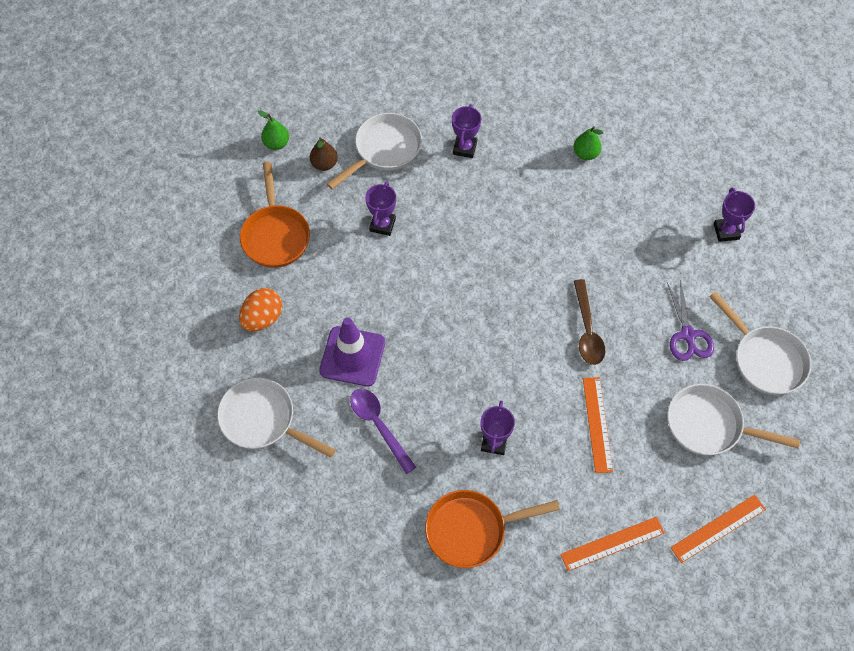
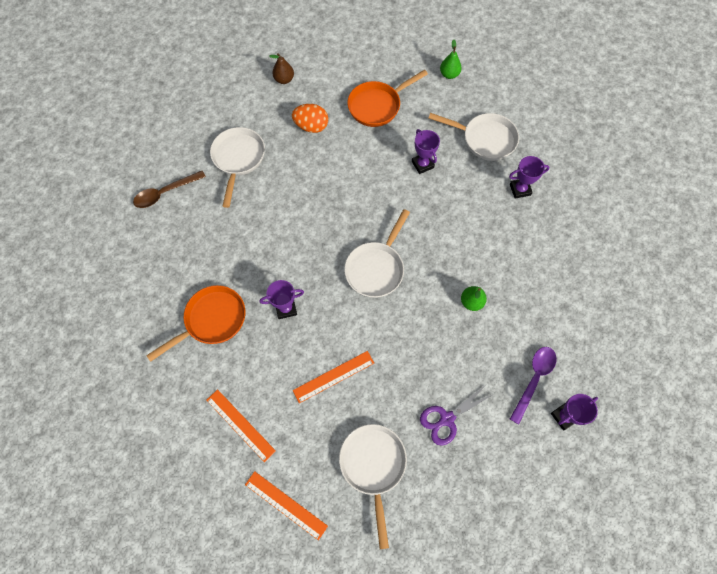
camera: 65 degrees right, 5 degrees up
(324, 164) = (450, 109): brown pear -> brown pear (284, 79)
(352, 356) = (309, 190): purple traffic cone -> none
(379, 425) = (265, 229): purple spoon -> purple spoon (534, 379)
(382, 225) = (422, 164): purple trophy -> purple trophy turned 75 degrees clockwise
(471, 530) = (212, 320): orange pan -> orange pan turned 90 degrees clockwise
(585, 154) = (570, 276): green pear -> green pear (471, 302)
(587, 330) = (410, 338): brown spoon -> brown spoon (165, 193)
(765, 360) = (457, 493): white pan -> white pan (376, 268)

